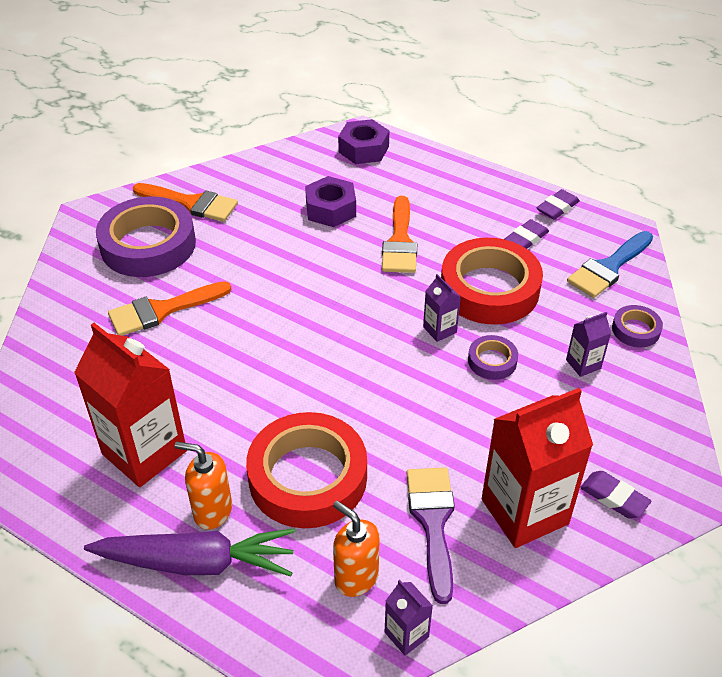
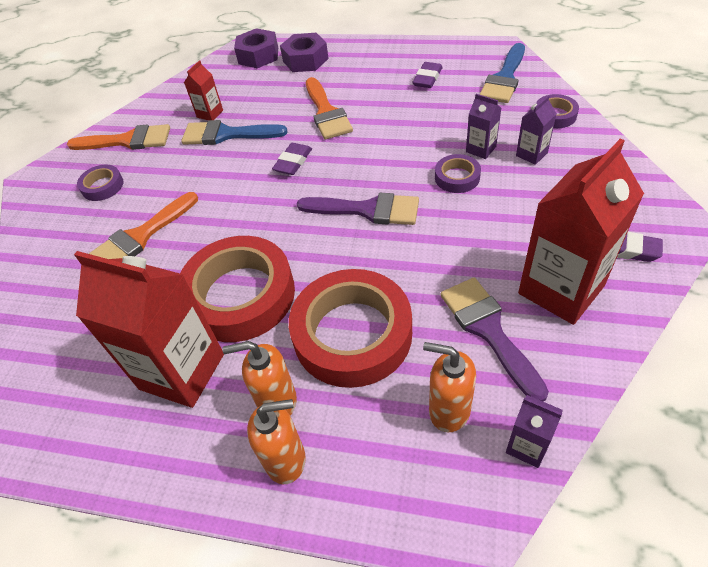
camera: 15 degrees left, 5 degrees up
(148, 245) = (102, 186): purple tape -> purple tape, size x0.46
(196, 562) = (286, 460): purple carrot -> orange soap dispenser
(283, 201) = (210, 114): none -> red carton
(289, 231) = (226, 134): none -> blue brush
(330, 209) = (254, 107): purple nut -> purple nut (305, 60)
(385, 362) = (367, 210): none -> purple brush
(439, 330) = (399, 168): purple carton -> purple carton (481, 149)
(489, 289) = (421, 124): red tape -> red tape (240, 295)
(557, 208) = (438, 49): purple eraser -> purple eraser (293, 162)

